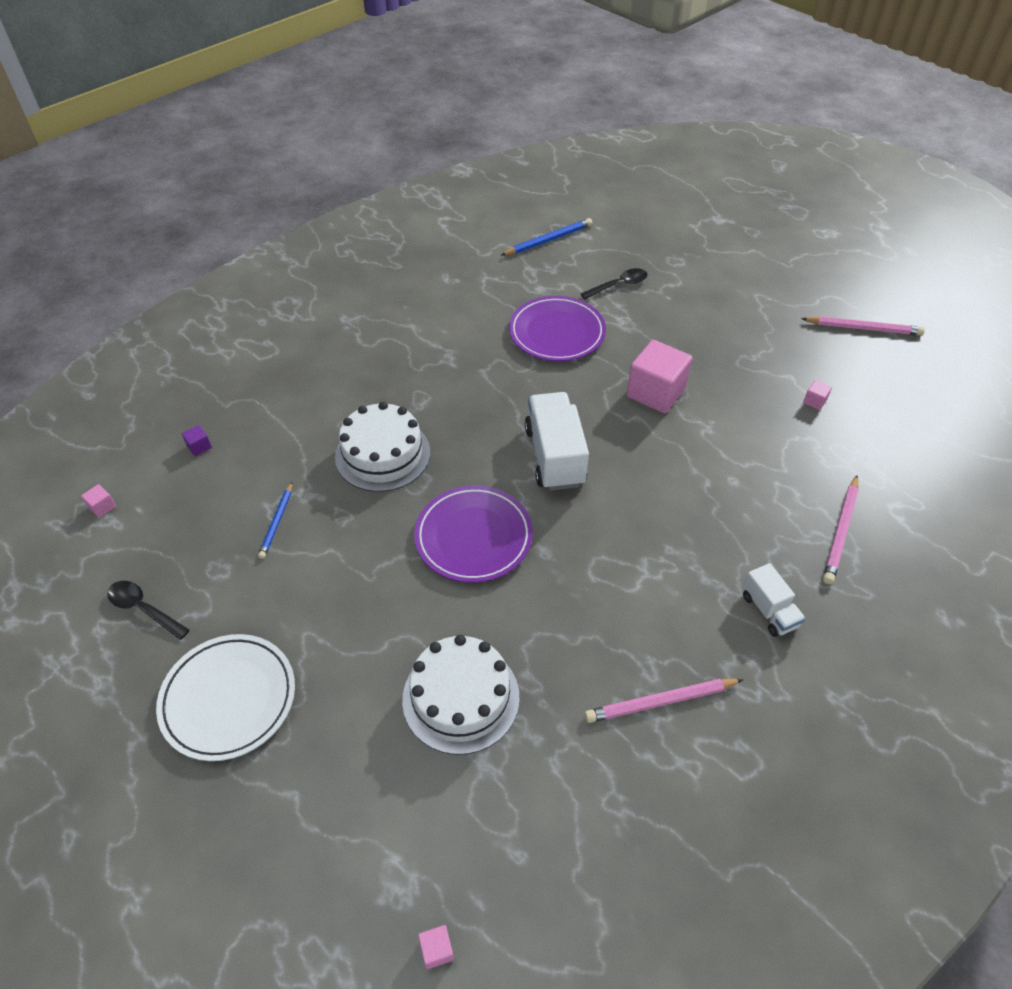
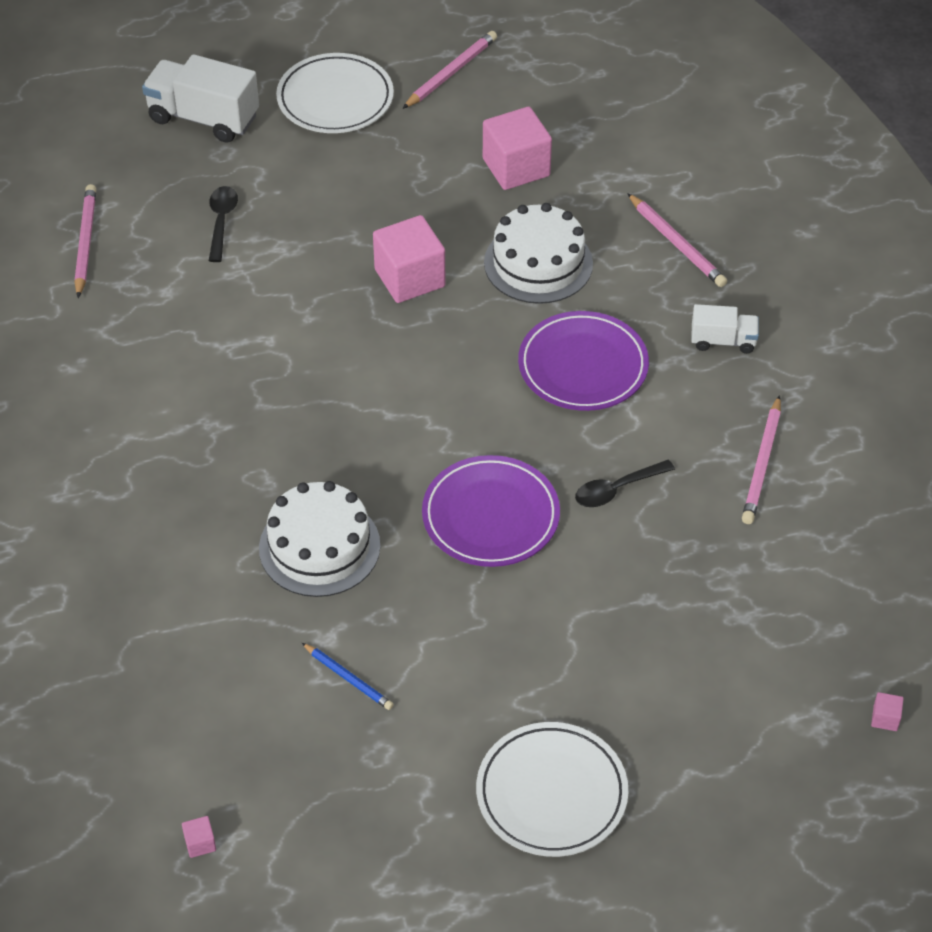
camera: 60 degrees left, 0 degrees up
(143, 609) = (386, 839): black spoon -> black spoon (617, 489)
(199, 447) = (172, 717): purple cube -> none
(461, 698) = (668, 605): white cake -> white cake (538, 263)
(548, 240) = (85, 242): blue pencil -> pink pencil
(554, 456) = (434, 402): white truck -> white truck (203, 118)
(557, 333) = (253, 312): purple plate -> purple plate (583, 366)
(775, 286) = (335, 99): none -> white plate
(814, 401) = (516, 167): pink cube -> pink cube, size x2.47

